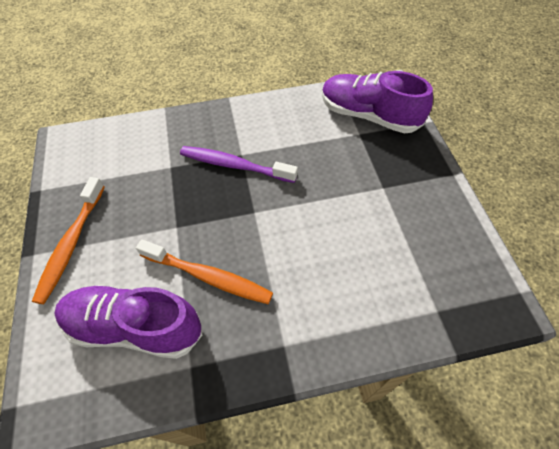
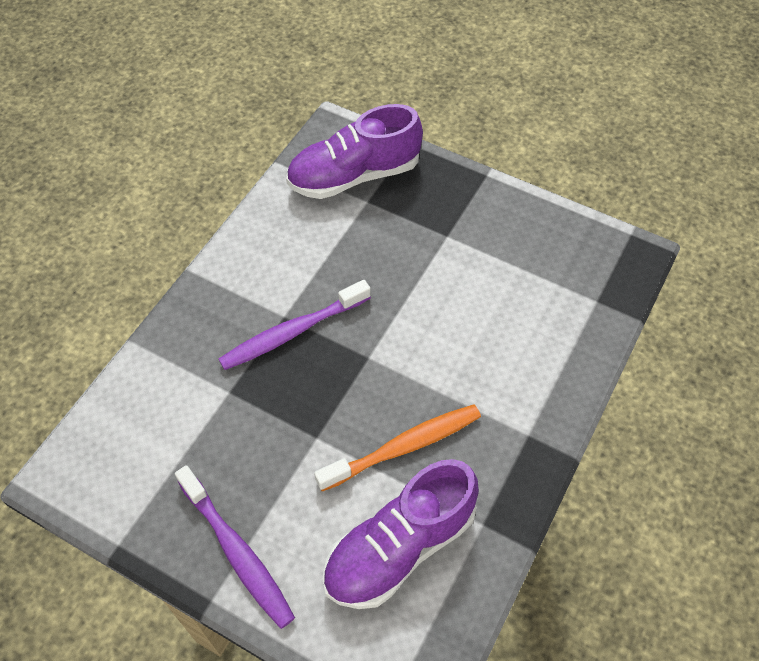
camera: 50 degrees left, 0 degrees up
(71, 244) = (237, 552): orange toothbrush -> purple toothbrush

